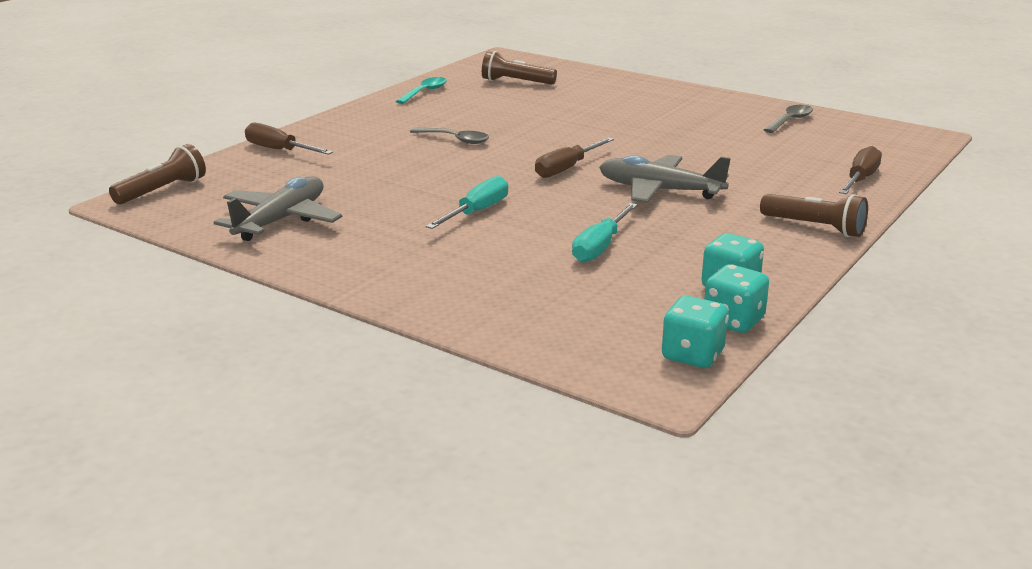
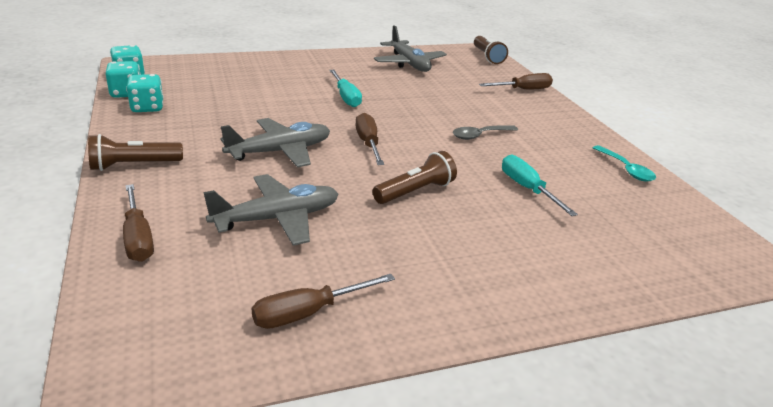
camera: 125 degrees right, 5 degrees up
(516, 82) = (629, 222): brown flashlight -> brown flashlight (415, 192)
(600, 247) = (248, 103): turquoise screwdriver -> turquoise screwdriver (527, 189)
(742, 155) = (277, 219): none -> grey plane
(790, 121) = (308, 313): grey spoon -> brown screwdriver

